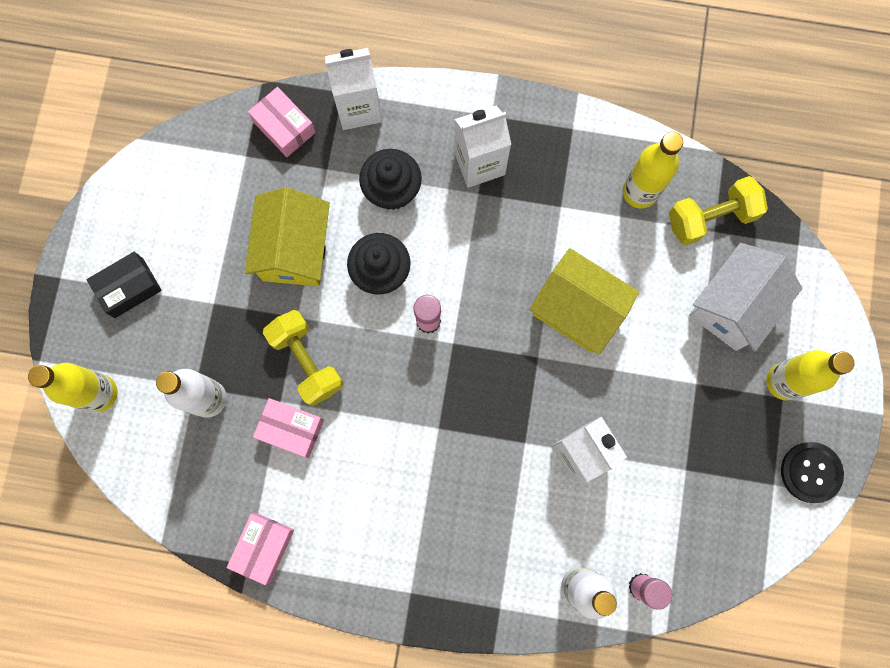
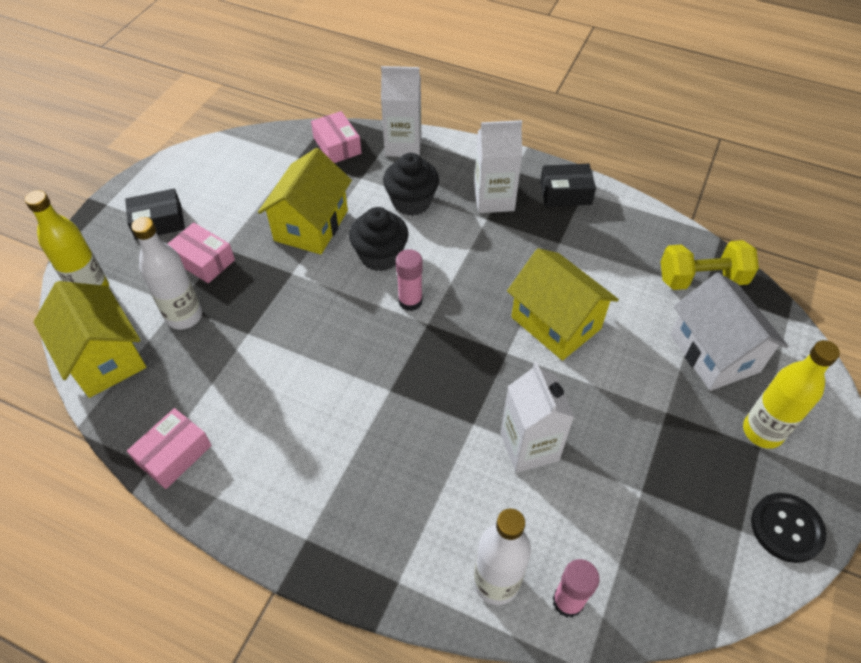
camera: 15 degrees right, 25 degrees down
(150, 466) = (104, 358): none -> yellow house
(291, 429) = (248, 357): pink box -> pink box (204, 260)
(307, 361) = (286, 307): yellow dumbbell -> none
(553, 136) = (565, 193): none -> black box
(639, 192) = (636, 246): yellow bottle -> none
(732, 306) = (714, 353): white house -> white house turned 75 degrees counterclockwise

